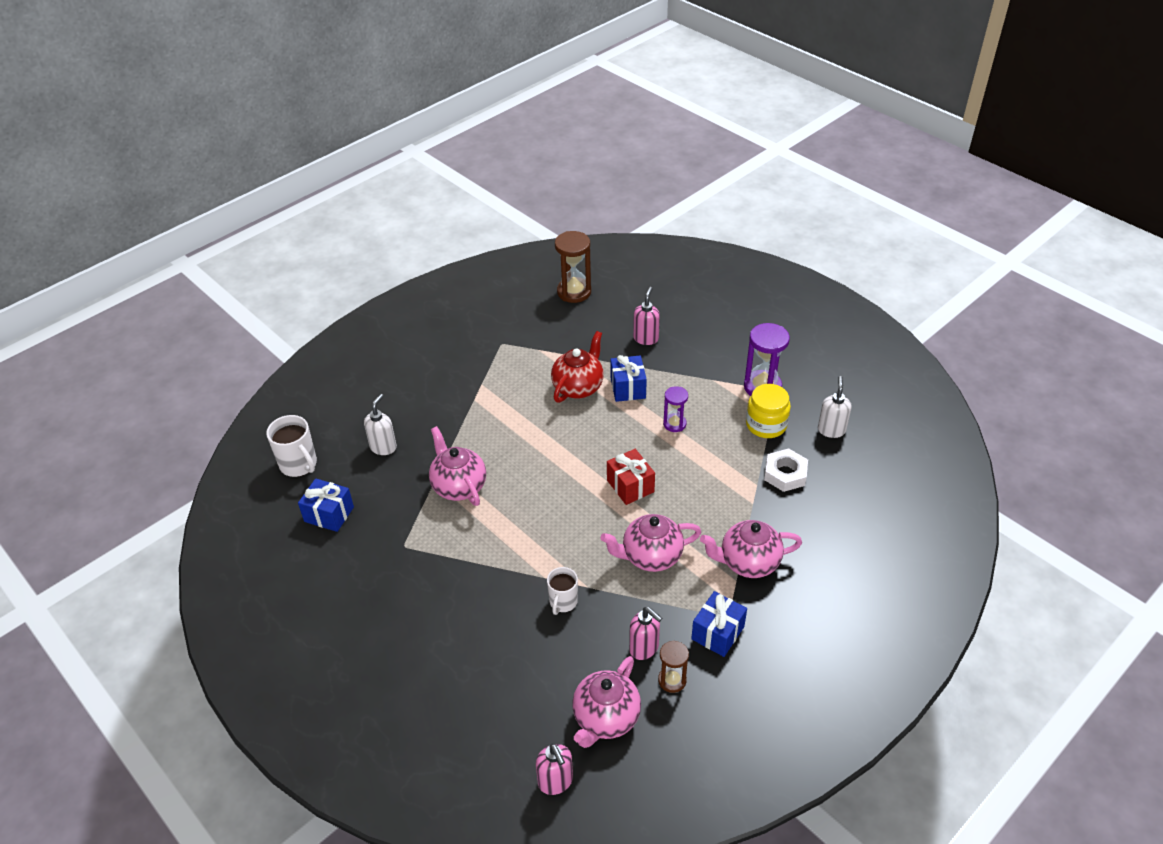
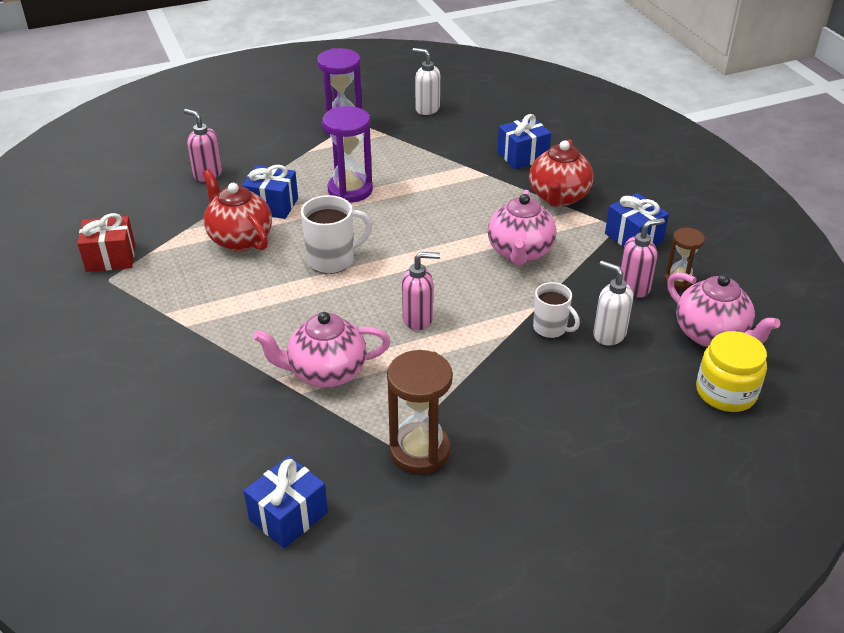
camera: 70 degrees left, 5 degrees down
(299, 465) = (163, 535): white mug -> white mug (332, 260)
(383, 447) = (202, 431): white soap dispenser -> white soap dispenser (608, 334)
(556, 782) = (780, 390): pink soap dispenser -> pink soap dispenser (418, 319)
(574, 292) = (77, 202): brown hourglass -> brown hourglass (420, 451)
(630, 486) = (416, 241): red gift -> red gift (111, 258)
(674, 424) = (350, 190): purple hourglass -> purple hourglass, size x1.69
(748, 562) = (558, 197): pink teapot -> red teapot
(766, 425) = (394, 139): yellow jar -> yellow jar (726, 392)
(785, 474) = (463, 147): white nut -> none
(799, 519) = (522, 156): none -> blue gift

